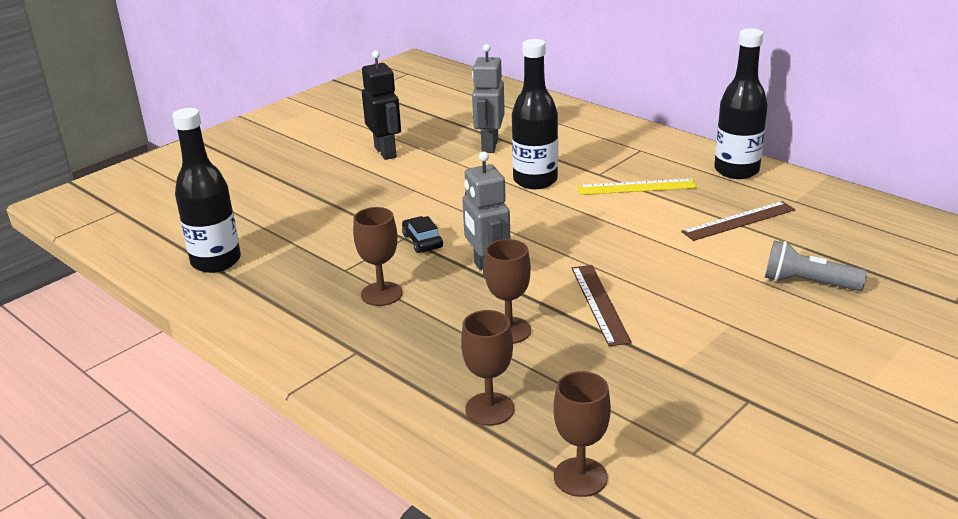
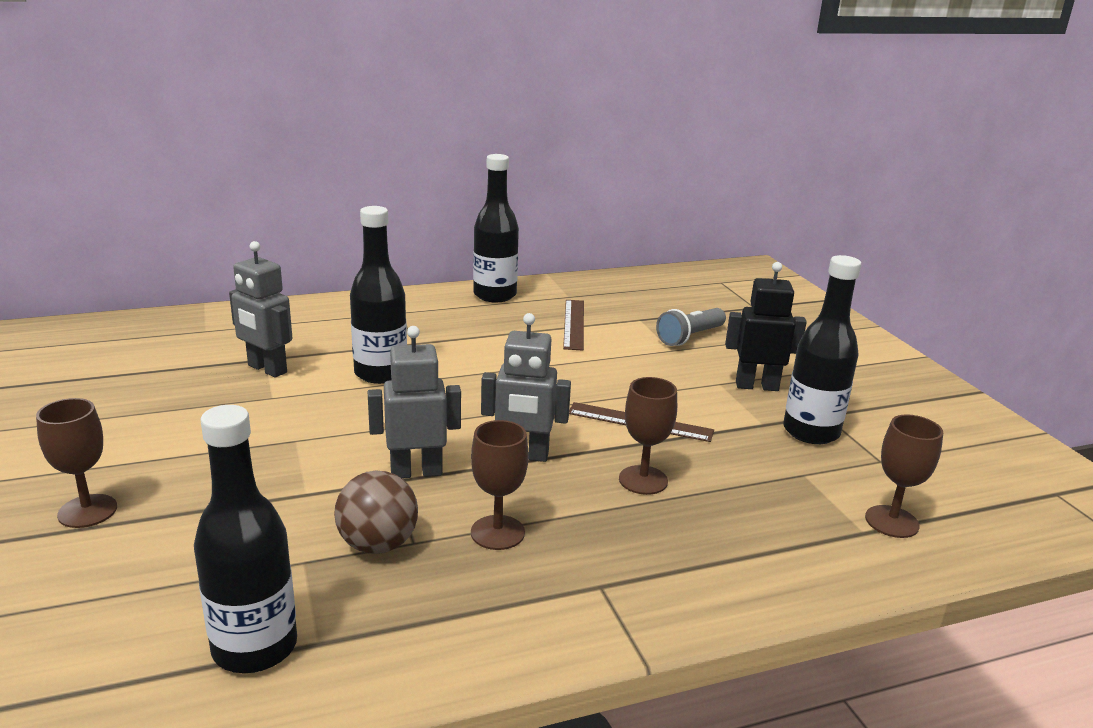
camera: 65 degrees left, 5 degrees down
(331, 259) = (378, 545): none -> brown ball
(385, 152) = (169, 429): black robot -> black robot (756, 386)
(422, 241) = (416, 472): black car -> grey robot
(489, 409) = (766, 534): brown goblet -> brown goblet (87, 511)
(636, 187) = (464, 337): yellow ruler -> none
(699, 398) = (811, 432): none -> black bottle

